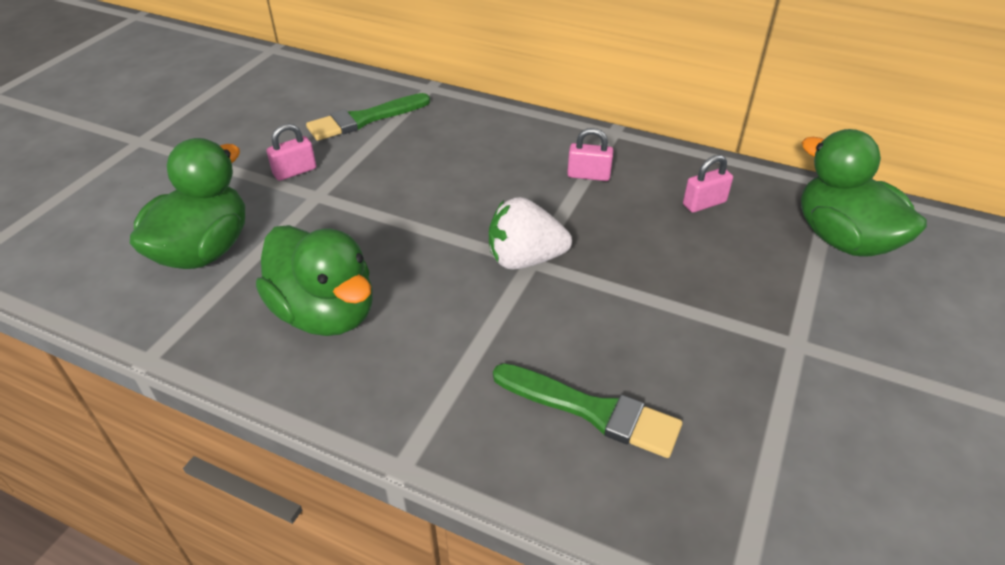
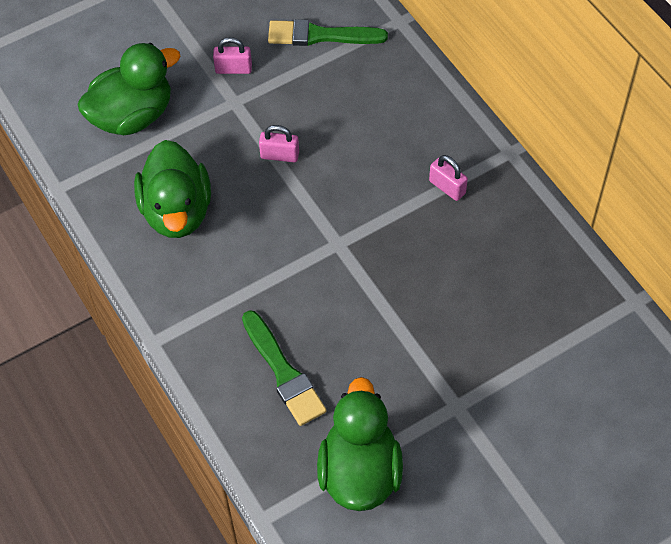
camera: 35 degrees right, 15 degrees up
(525, 259) = (334, 239): white strawberry -> none
(704, 203) = (511, 262): pink padlock -> pink padlock (279, 155)
(843, 239) = (583, 351): green duck -> green duck (359, 472)

